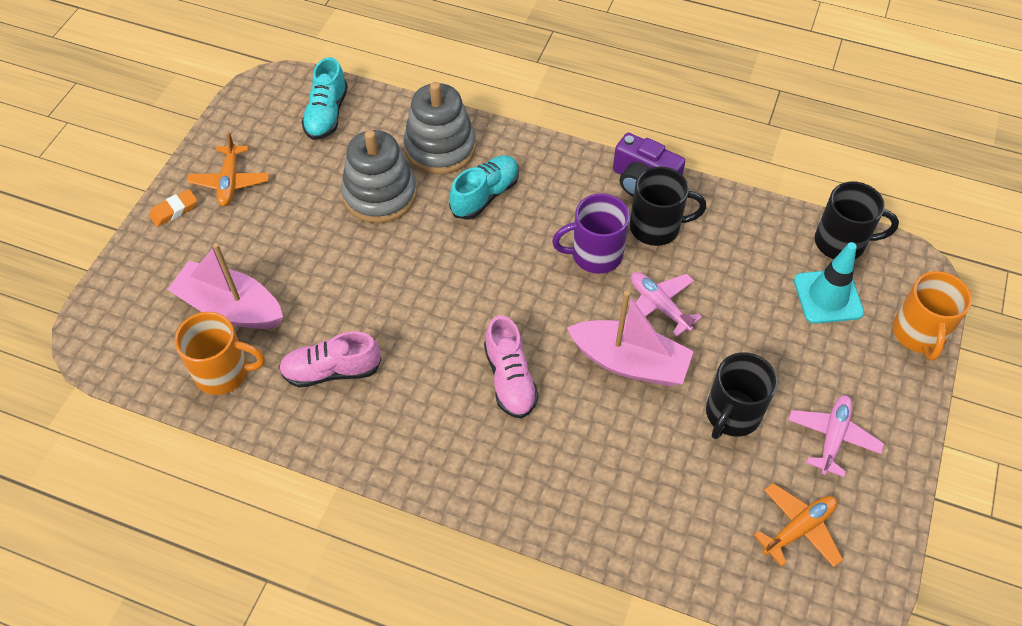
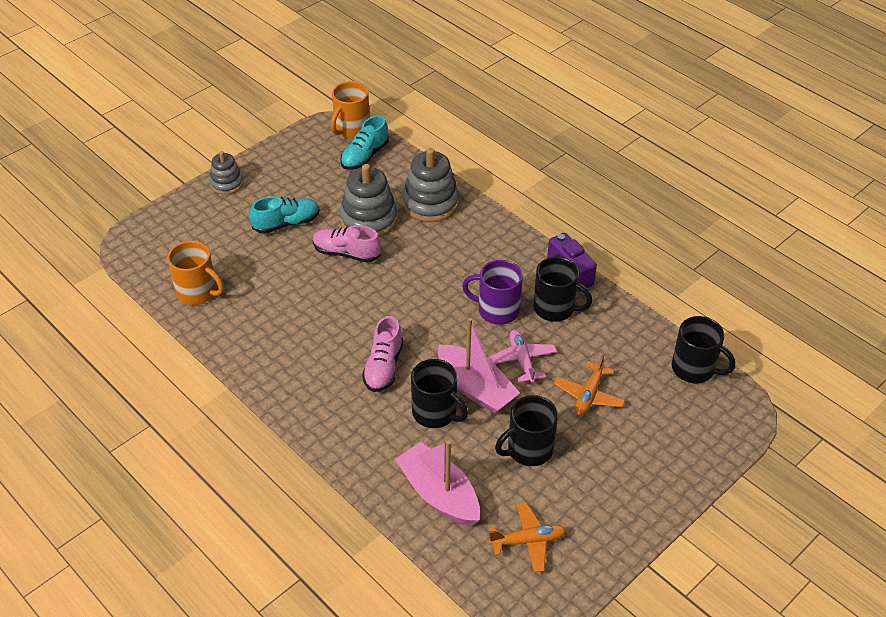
camera: 25 degrees right, 10 degrees down
(174, 210) = (226, 183): orange eraser -> grey stacking toy
(230, 181) = (273, 178): orange plane -> orange plane (589, 395)
(230, 307) = (226, 255): pink boat -> pink boat (439, 494)
(331, 371) = (267, 317): pink shoe -> pink shoe (346, 253)
(485, 195) = (442, 245): turquoise shoe -> turquoise shoe (286, 223)
(604, 413) = (435, 413): none -> black mug
(828, 296) = (657, 401): turquoise traffic cone -> none
(832, 437) = (595, 494): pink plane -> none
(919, 334) = (713, 453): orange mug -> orange mug (351, 129)

